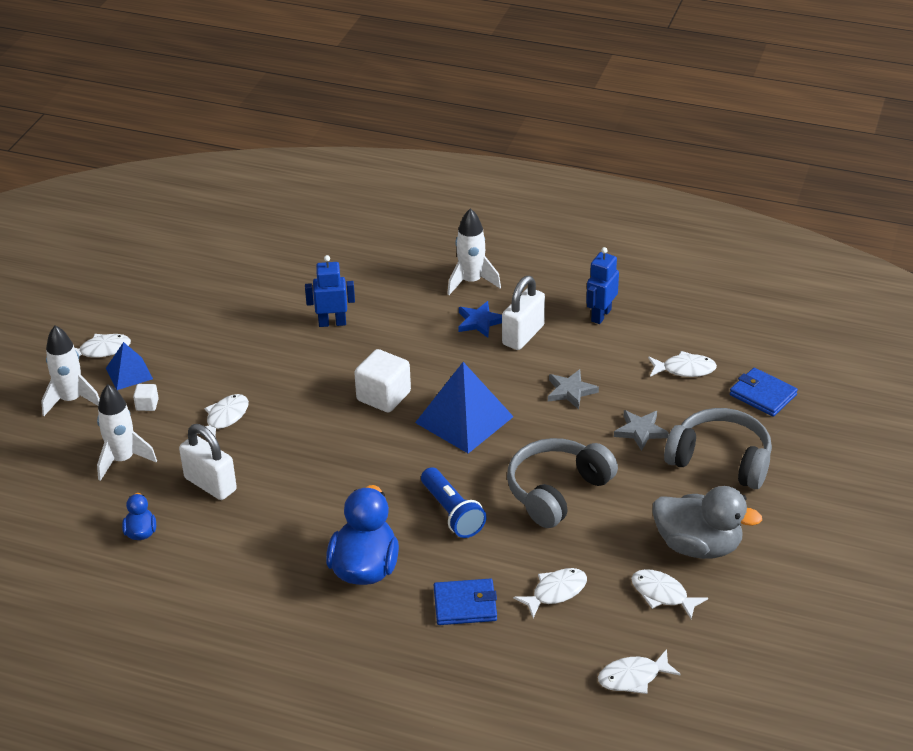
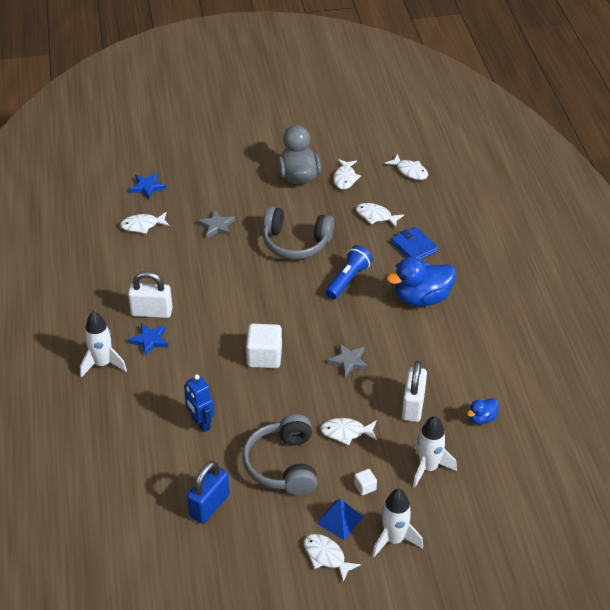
camera: 120 degrees left, 5 degrees up
(228, 299) = (209, 505): none -> blue padlock
(464, 419) = (260, 307): blue pyramid -> none
(570, 391) = (198, 268): grey star -> grey star (348, 361)
(601, 315) = (105, 281): blue robot -> none
(685, 369) = (142, 225): white fish -> white fish turned 75 degrees counterclockwise
(720, 460) = (220, 187): grey headphones -> grey headphones (283, 465)
(763, 395) = (147, 187): blue wallet -> blue star

